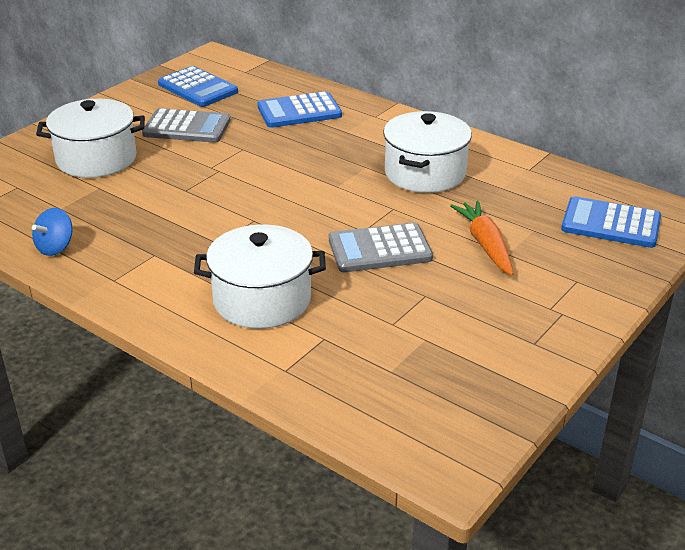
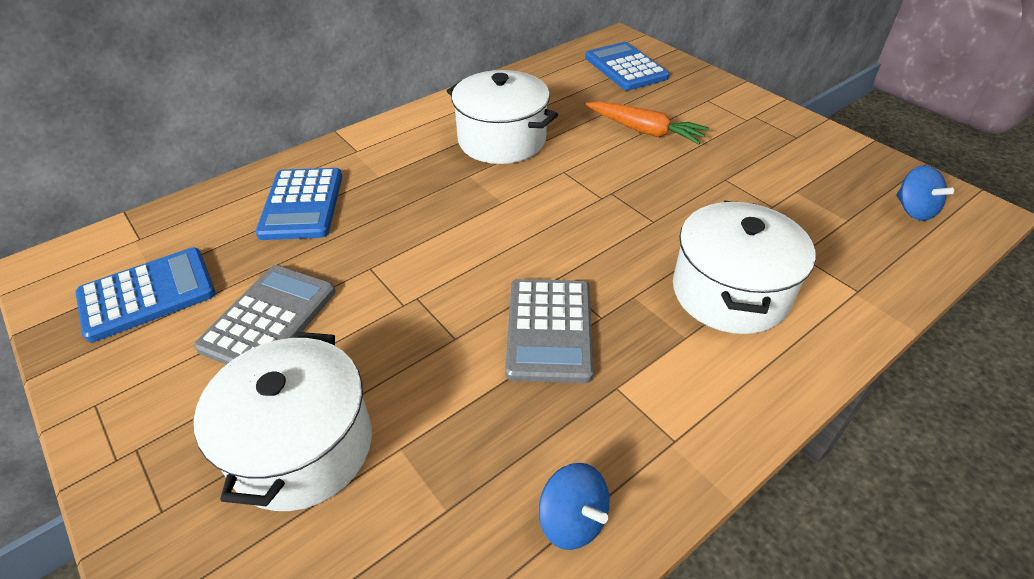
camera: 75 degrees left, 10 degrees up
(379, 249) = (641, 192): grey calculator -> grey calculator (549, 330)
(427, 419) = (913, 210): none -> blue spinning top
(485, 244) = (645, 131): orange carrot -> orange carrot turned 150 degrees counterclockwise
(611, 224) = (625, 67): blue calculator -> blue calculator turned 120 degrees clockwise

